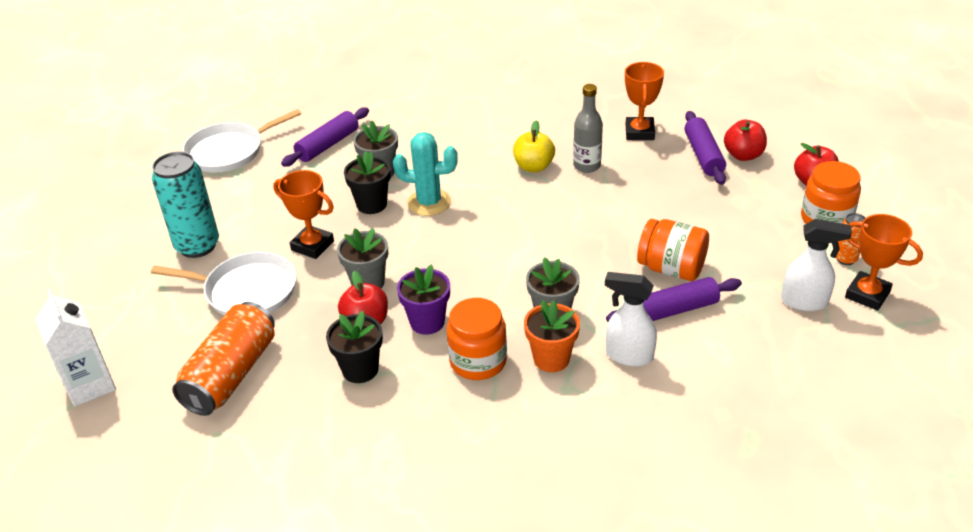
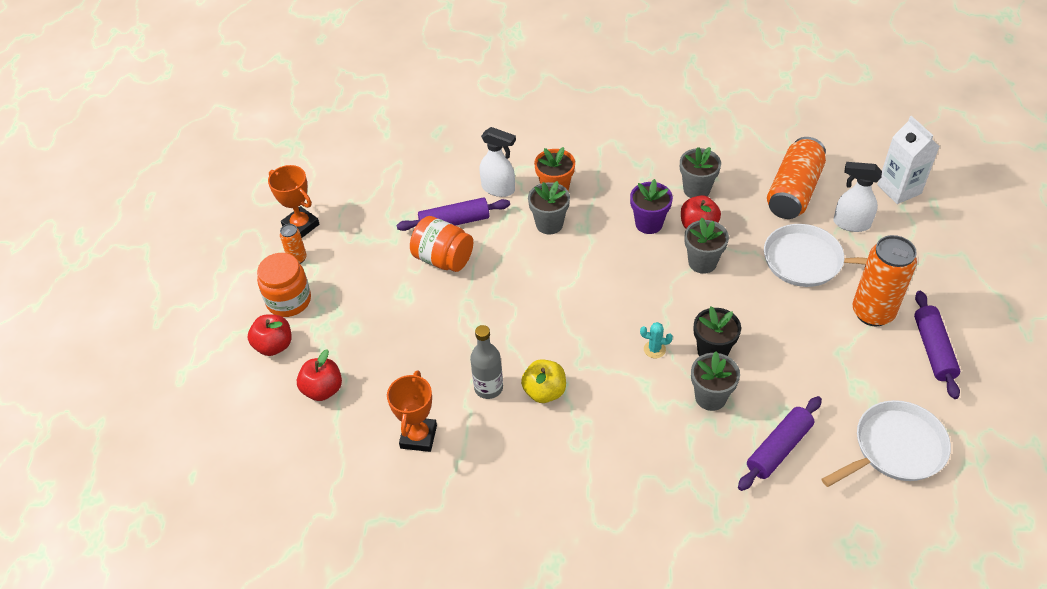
camera: 175 degrees left, 10 degrees up
(197, 246) = (872, 312): turquoise can -> orange can
(312, 246) = (761, 305): orange trophy -> none
(360, 369) = (696, 189): black flower pot -> grey flower pot
(429, 203) = (654, 349): turquoise cactus -> turquoise cactus, size x0.51
(478, 361) = (609, 191): orange jar -> none
(703, 155) = (363, 393): purple rolling pin -> purple rolling pin (933, 349)
(805, 302) = (351, 222): white spray bottle -> white spray bottle (851, 223)

